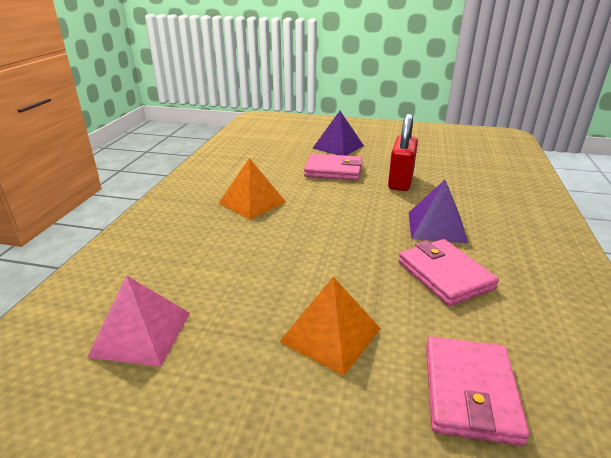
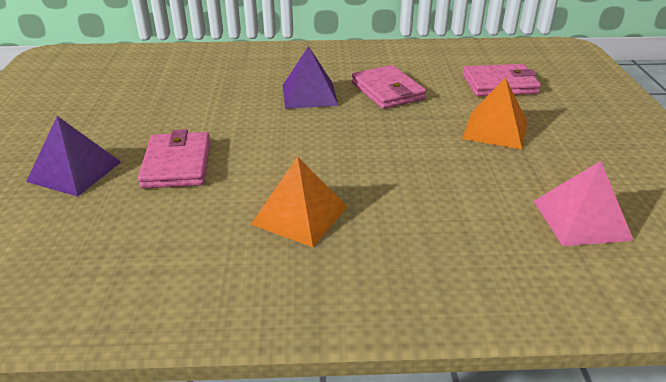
camera: 105 degrees left, 5 degrees up
(400, 181) = (207, 115): red padlock -> none
(445, 275) = (387, 91): pink wallet -> pink wallet turned 75 degrees counterclockwise

